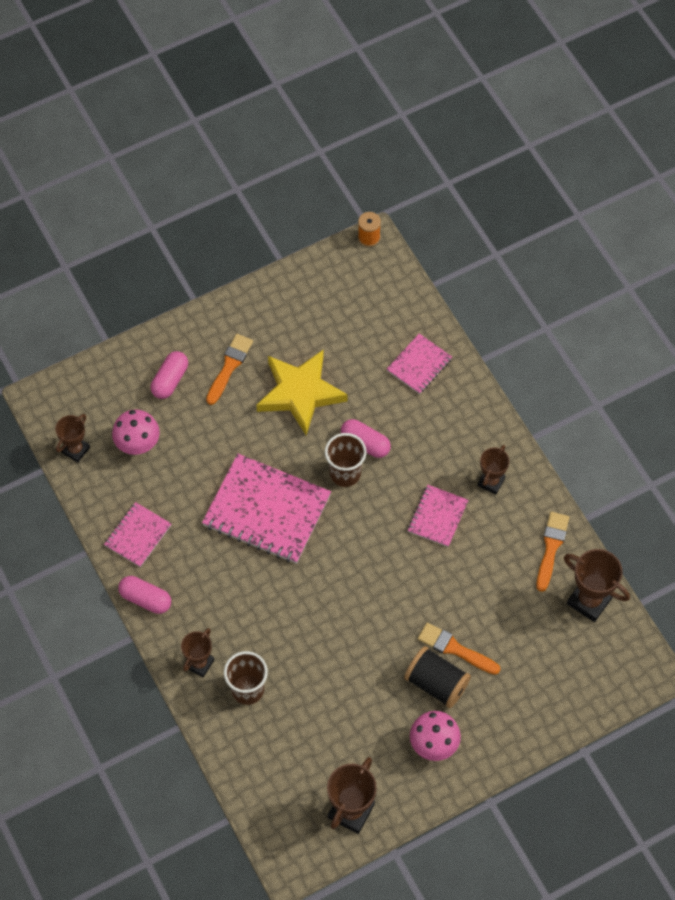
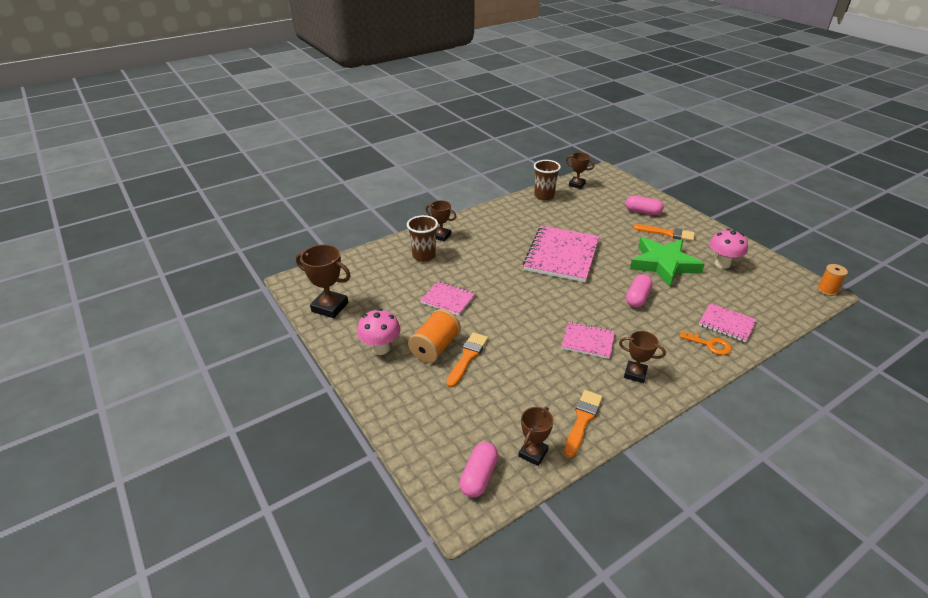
camera: 85 degrees right, 25 degrees down
(138, 445) = (589, 204): pink mushroom -> pink mushroom (722, 264)
(138, 535) = (526, 208): pink notebook -> pink notebook (448, 299)
(145, 599) = (483, 214): pink capsule -> pink capsule (479, 476)
(300, 393) = (663, 264): yellow star -> green star
(345, 473) = (606, 289): brown cup -> brown cup (544, 196)
(436, 683) = (435, 347): black spool -> orange spool
(451, 395) = (709, 344): none -> orange key
(551, 547) = (582, 420): orange brush -> orange brush turned 75 degrees counterclockwise
(589, 600) = (533, 453): brown trophy -> brown trophy, size x0.65

